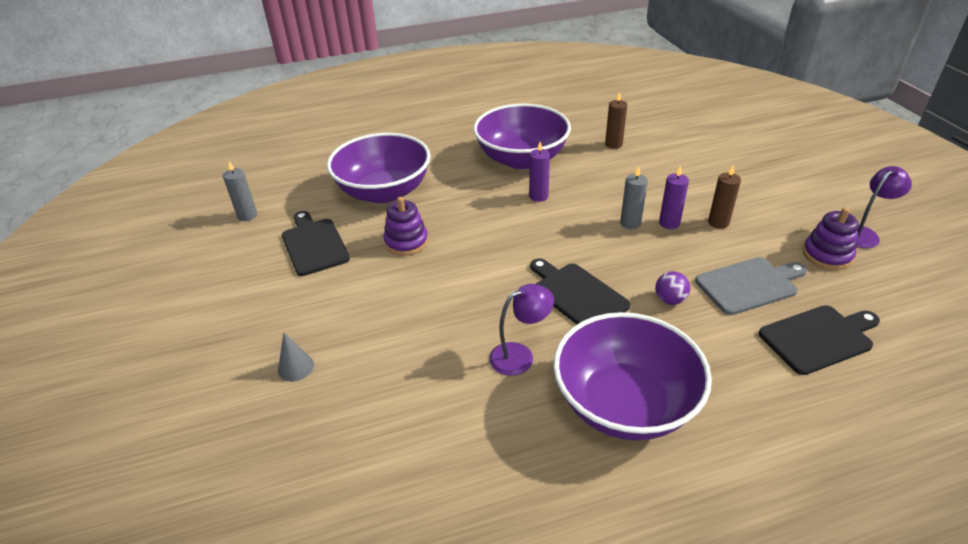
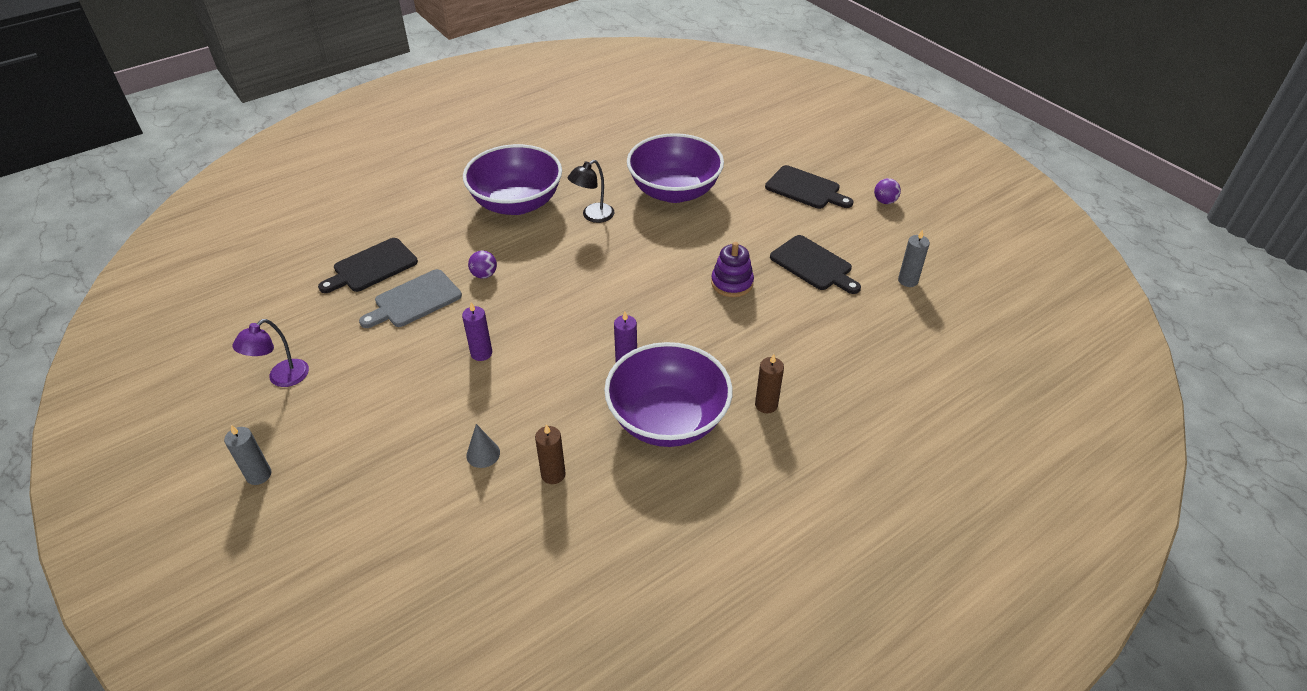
camera: 160 degrees right, 5 degrees up
(162, 300) = (885, 201): none -> purple ball
(296, 367) = (741, 183): grey cone -> grey cone (483, 454)
(384, 192) = (798, 335): purple bowl -> purple bowl (674, 191)
(520, 355) = (593, 216): purple lamp -> black lamp
(577, 294) = (561, 265): black cutting board -> black cutting board (805, 189)
(630, 223) = (521, 345): grey candle -> grey candle (259, 475)
(718, 222) = (430, 364): brown candle -> brown candle (766, 405)
(827, 255) = (332, 344): purple stacking toy -> none

